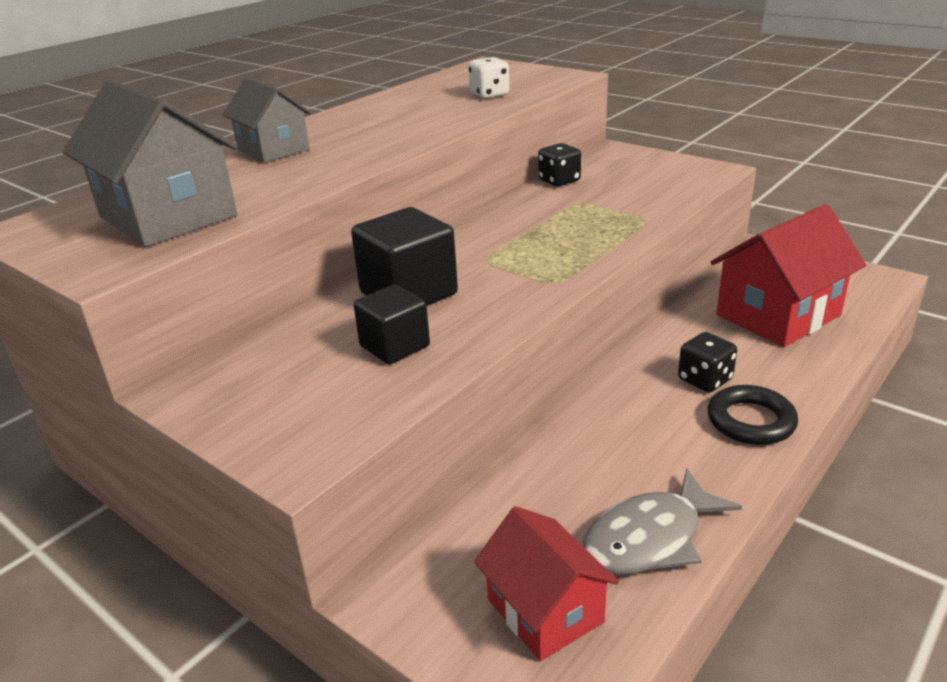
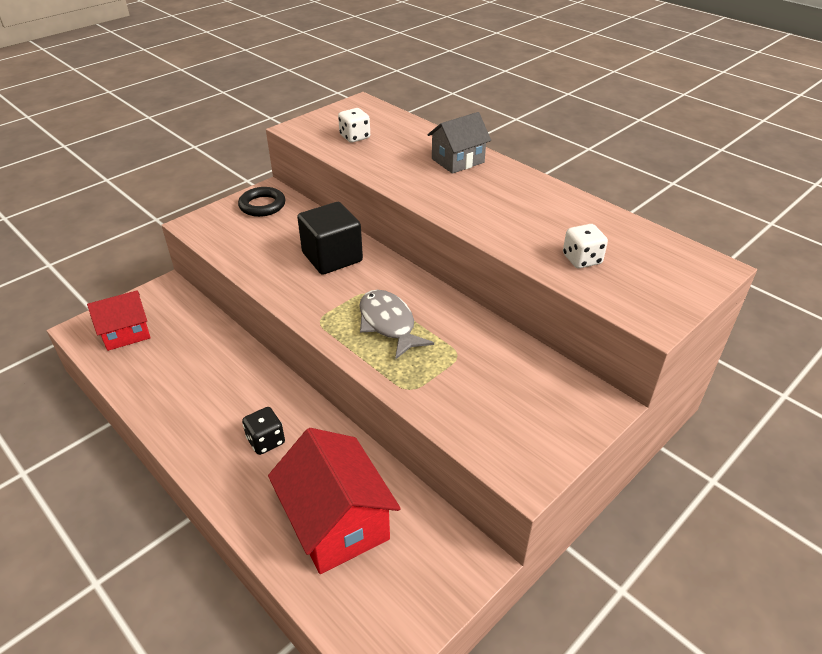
camera: 95 degrees right, 10 degrees up
(168, 216) = (355, 137): grey house -> white dice
(394, 346) = (272, 251): black cube -> none
(559, 181) = (514, 349): black dice -> none
(650, 538) = (144, 377): grey fish -> grey fish (388, 324)
(750, 421) = (210, 451): black ring -> black ring (262, 205)

